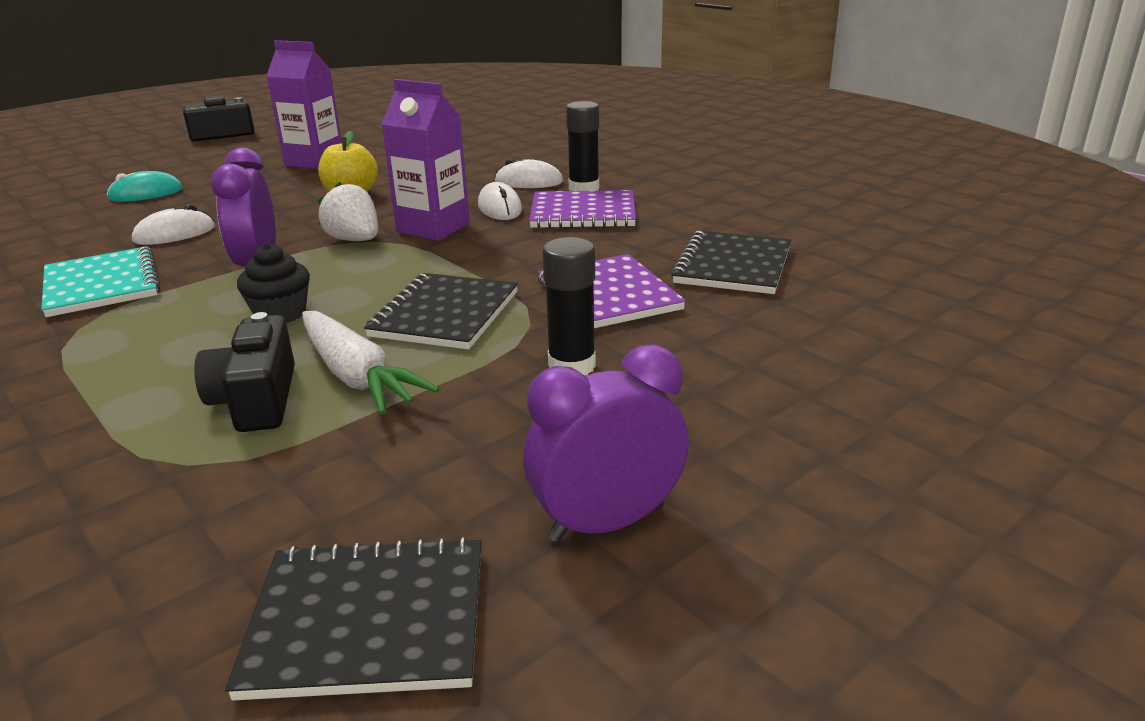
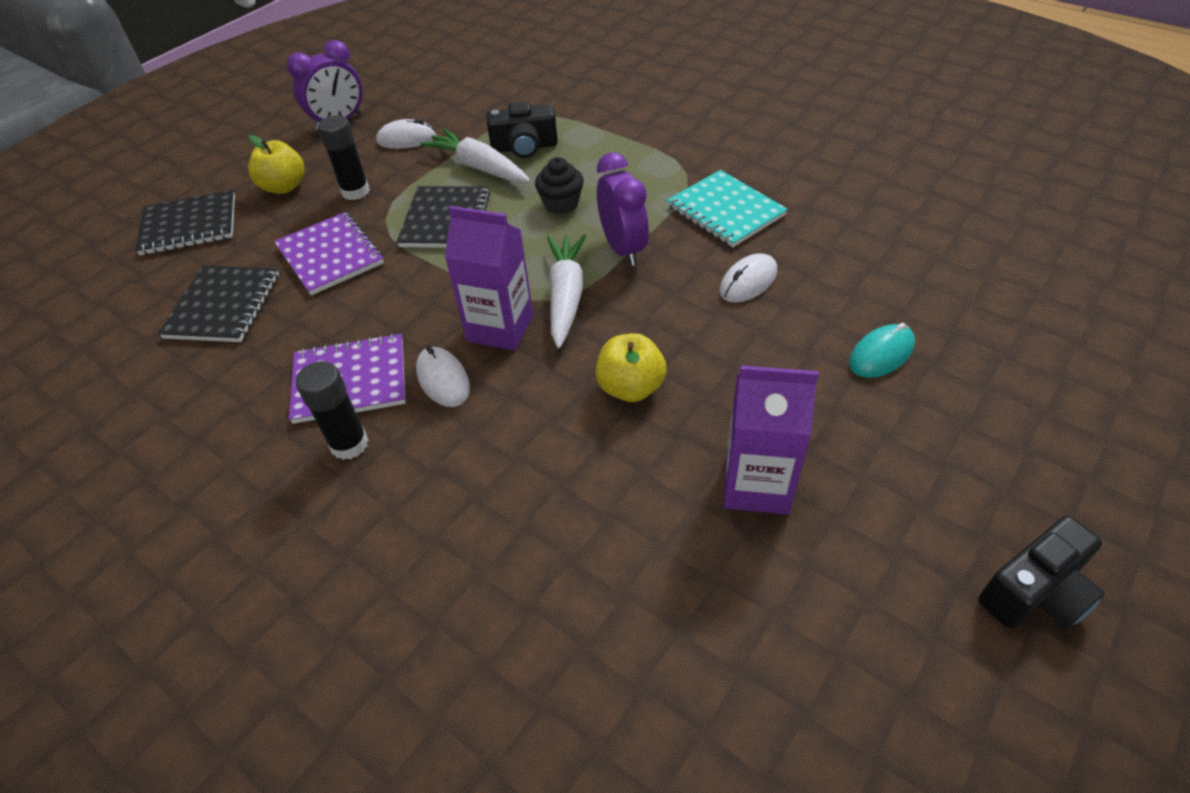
camera: 170 degrees right, 20 degrees up
(257, 400) = (524, 147): black camera -> black camera turned 105 degrees clockwise
(354, 240) = (566, 297): white strawberry -> white carrot
(368, 621) = (421, 85): black notebook -> black notebook (189, 225)
(529, 182) = (421, 455): white mouse -> white mouse (407, 139)
(699, 389) = (284, 187): none -> yellow apple

